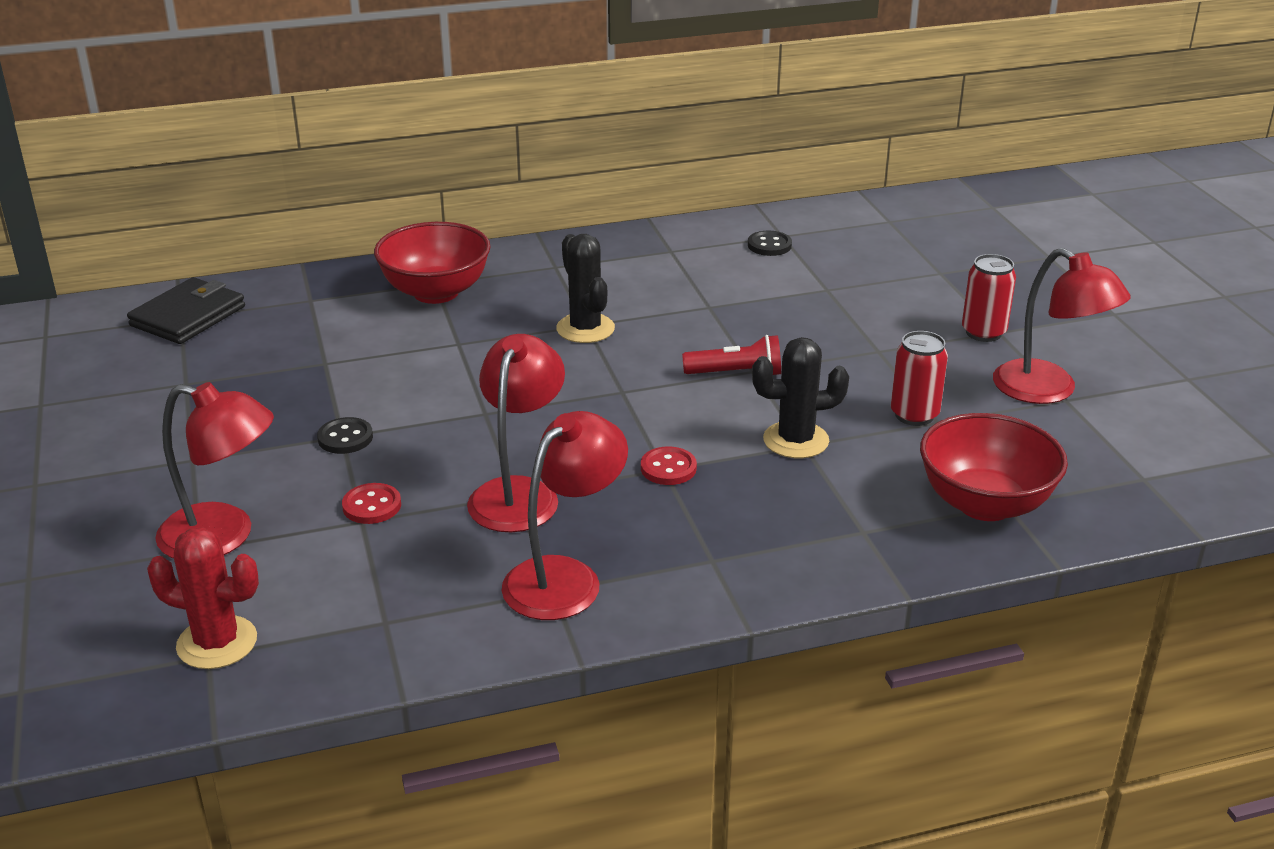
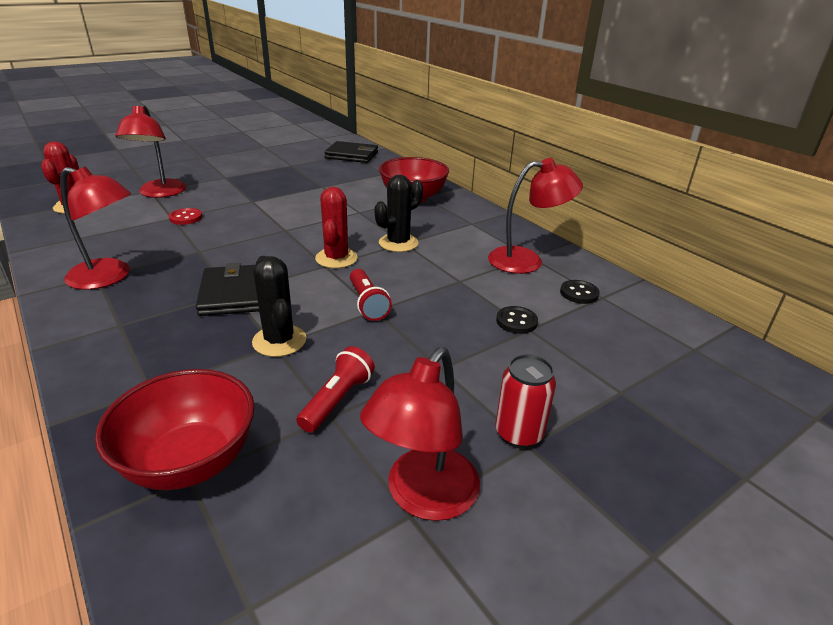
camera: 70 degrees right, 0 degrees up
(345, 438) = (250, 202): black button -> black button (516, 321)
(519, 493) = (199, 251): red lamp -> red lamp (526, 260)
(606, 380) = (336, 258): none -> red cactus
(668, 468) = (232, 294): red button -> black wallet
(914, 415) = (337, 400): red can -> red flashlight

